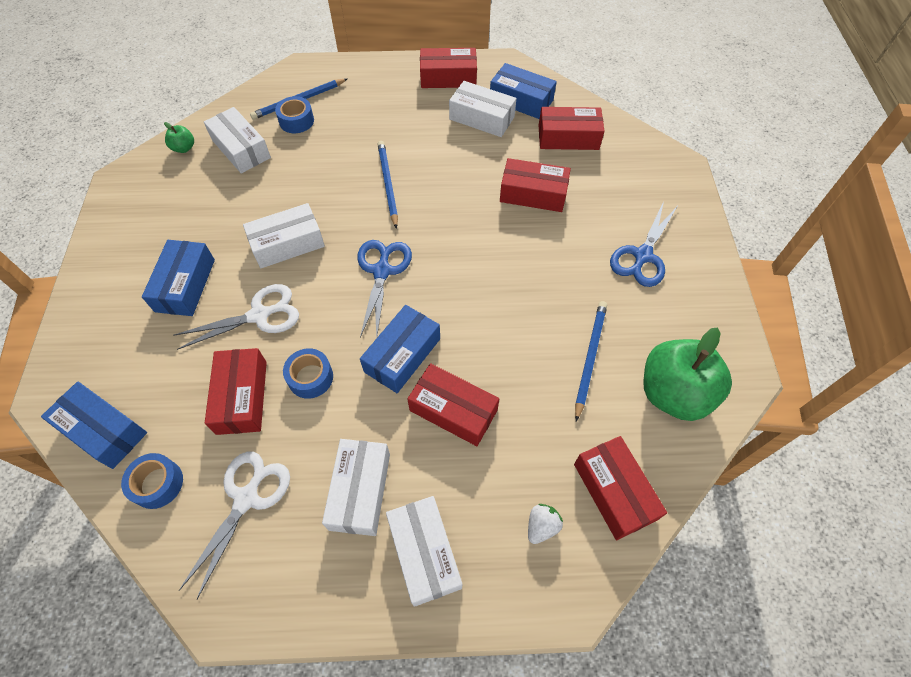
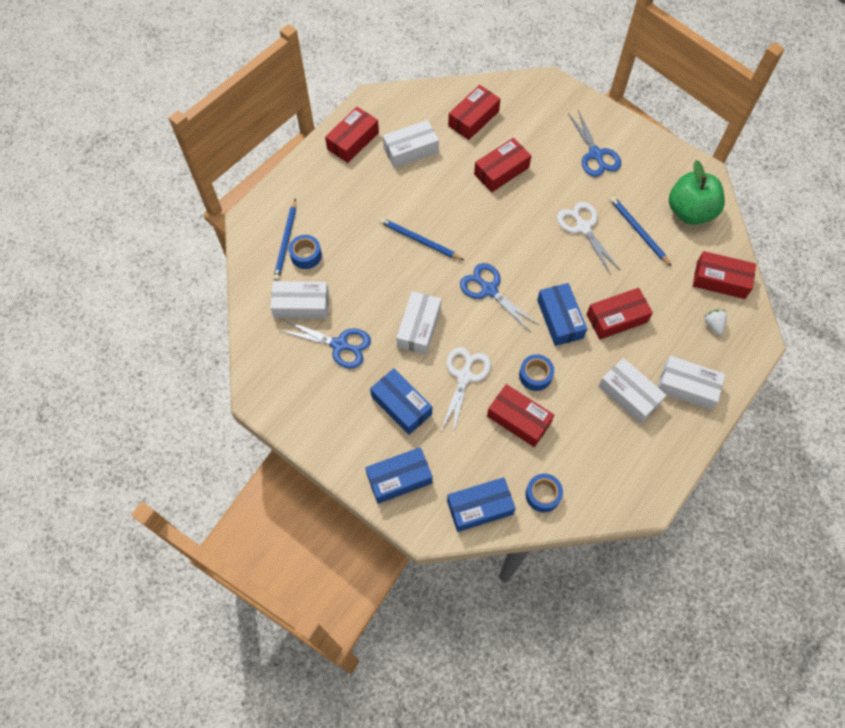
camera: 50 degrees left, 5 degrees up
(184, 148) = (264, 340): green apple -> none
(219, 199) = (339, 345): none -> blue scissors
(246, 498) = (589, 453): white scissors -> white scissors (583, 227)
(521, 100) = (416, 118): blue box -> blue box (399, 478)

